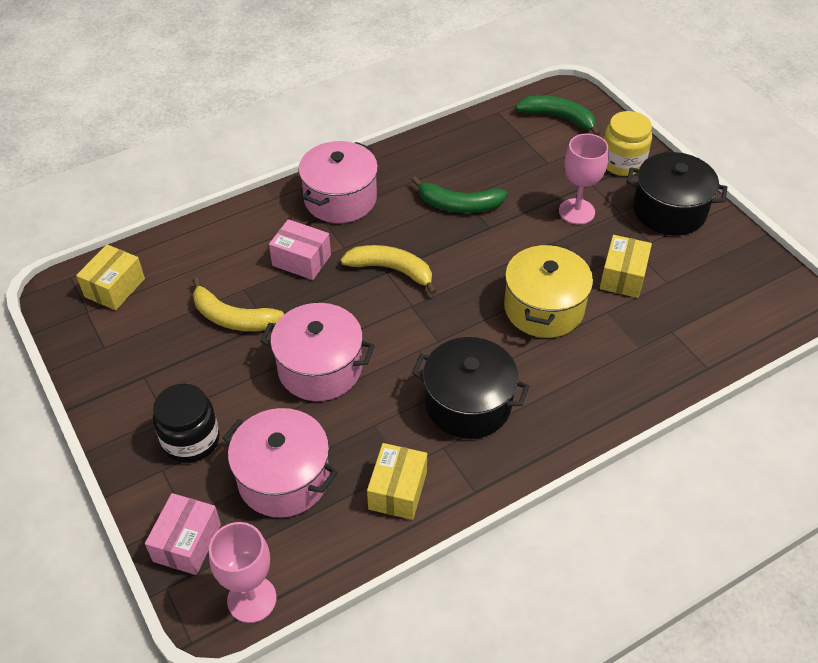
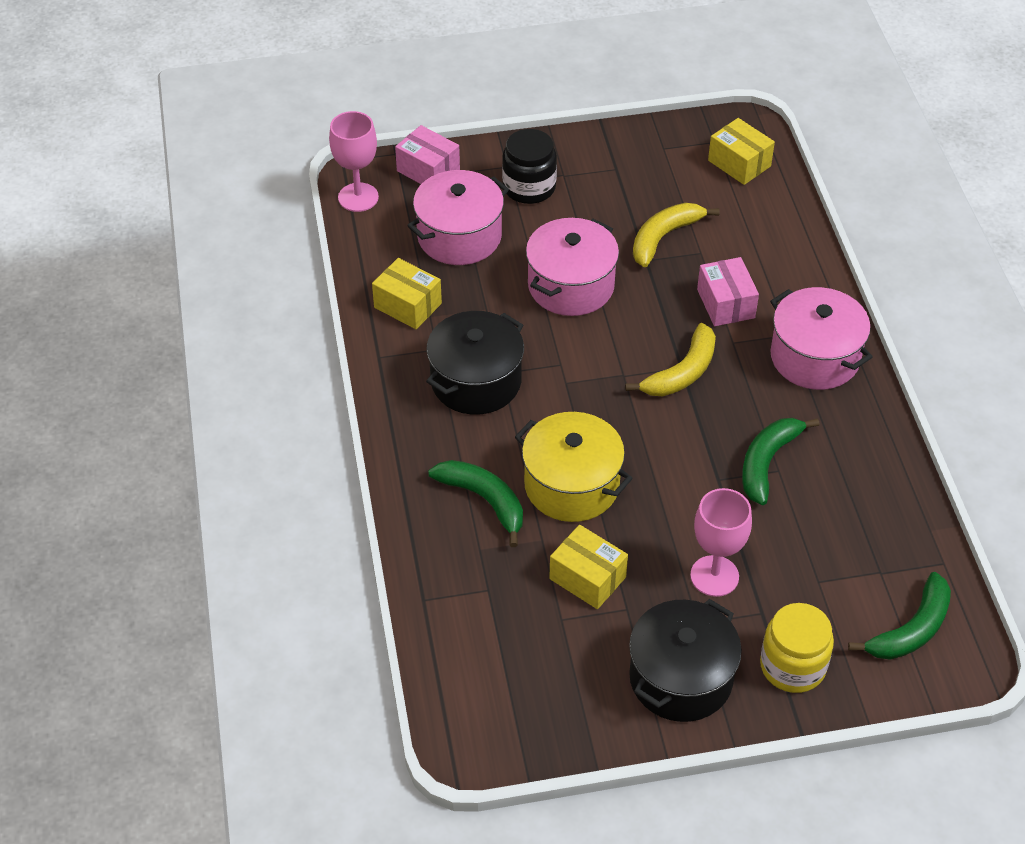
camera: 110 degrees right, 0 degrees up
(301, 260) = (725, 303): pink box -> pink box turned 60 degrees counterclockwise
(591, 358) = (484, 500): none -> green banana

